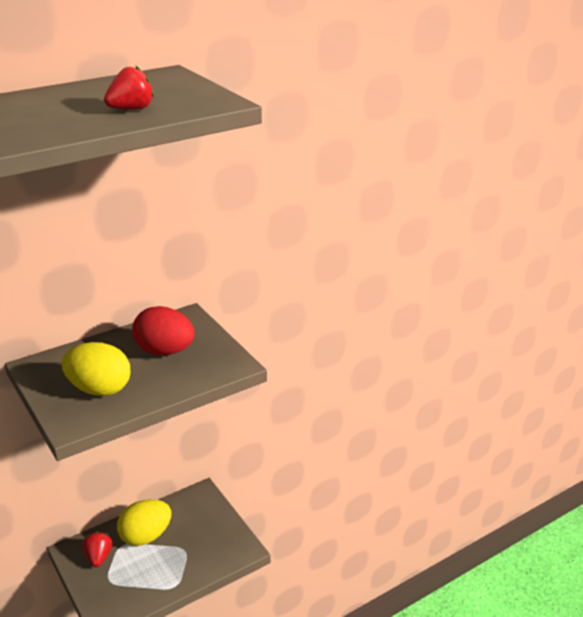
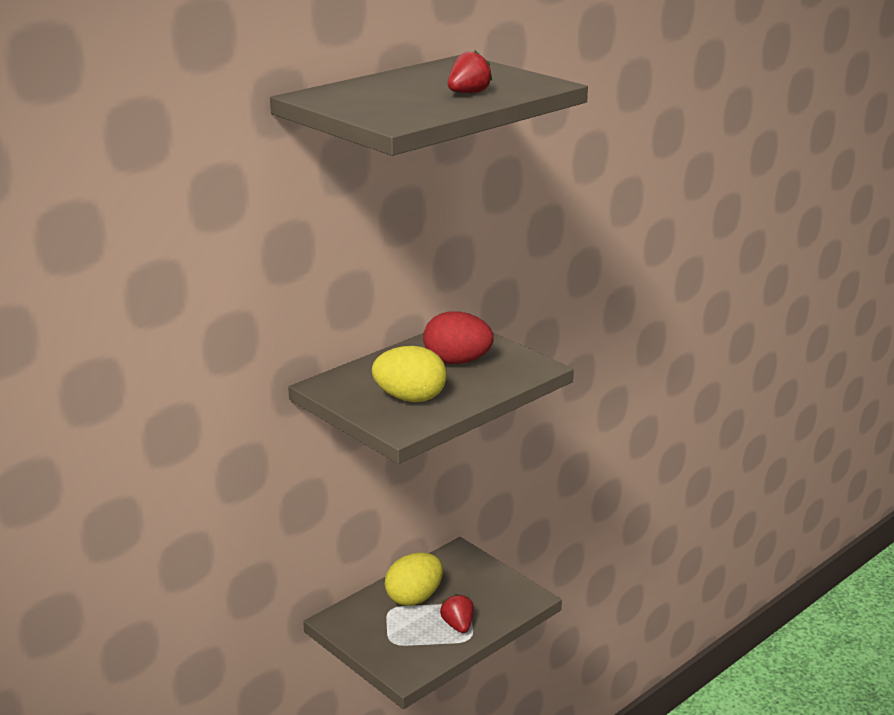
camera: 10 degrees left, 5 degrees down
(99, 557) = (369, 622): red strawberry -> red strawberry (458, 625)

